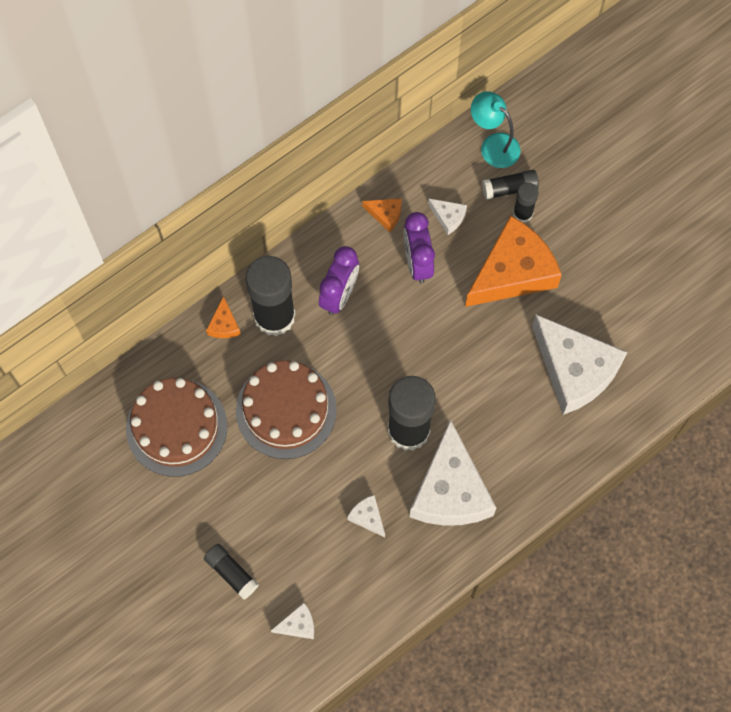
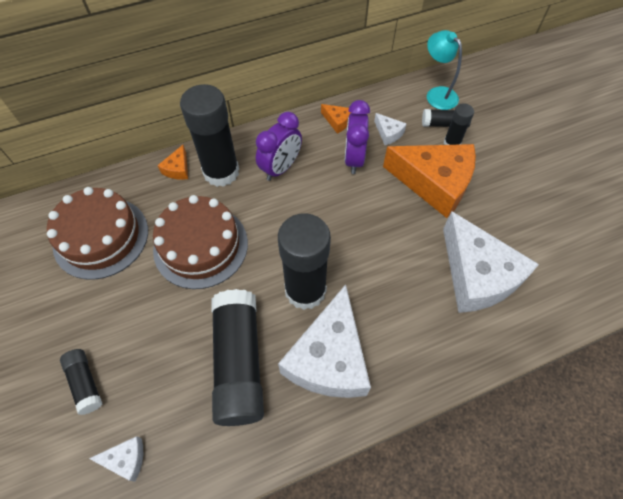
camera: 15 degrees right, 10 degrees down
(367, 517) = (239, 362): white cheese -> black glue stick
(512, 272) = (434, 183): orange cheese -> orange cheese turned 45 degrees clockwise

